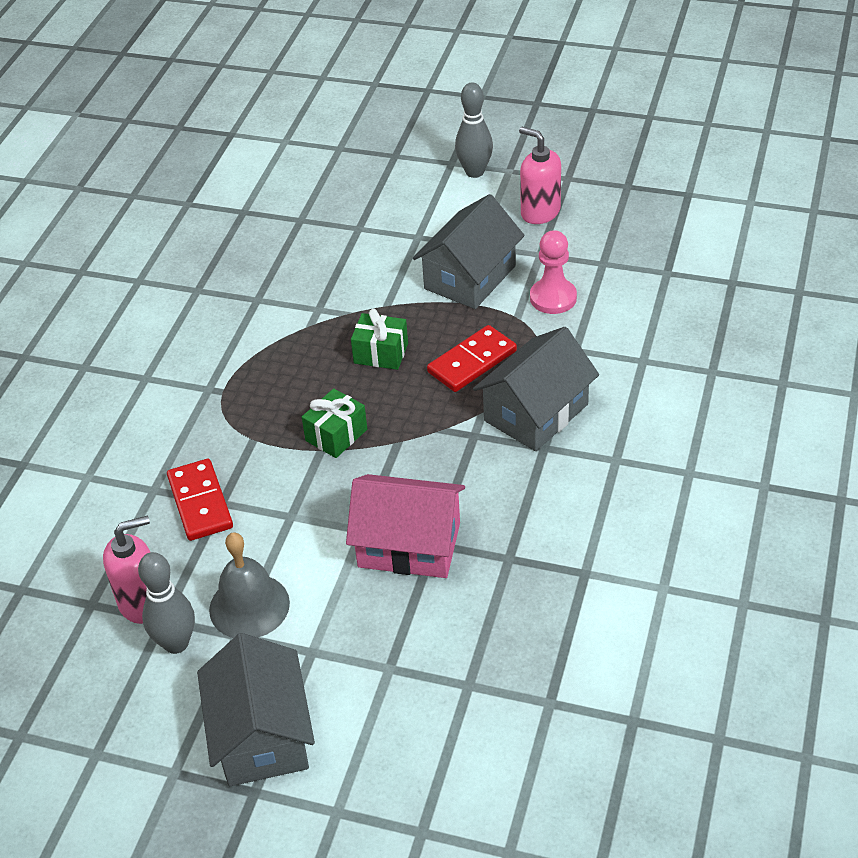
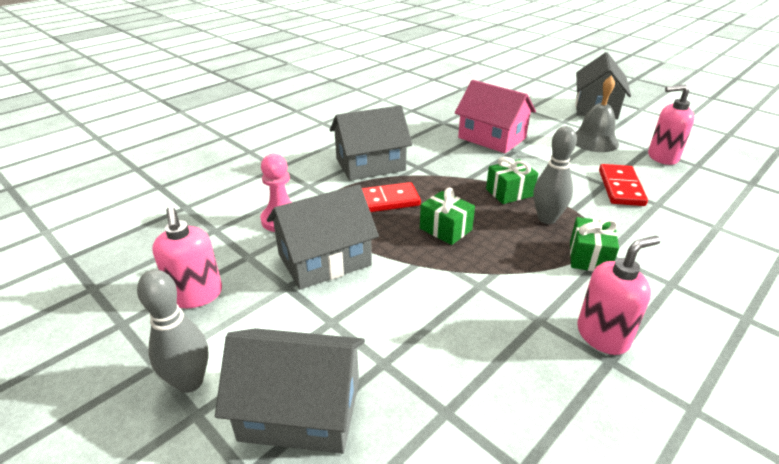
camera: 155 degrees left, 10 degrees down
(176, 643) = (639, 139): grey bowling pin -> grey bowling pin (547, 219)
(204, 306) = (603, 335): none -> pink soap dispenser
(225, 377) = (589, 257): none -> green gift
(391, 187) = (301, 409): none -> grey house

